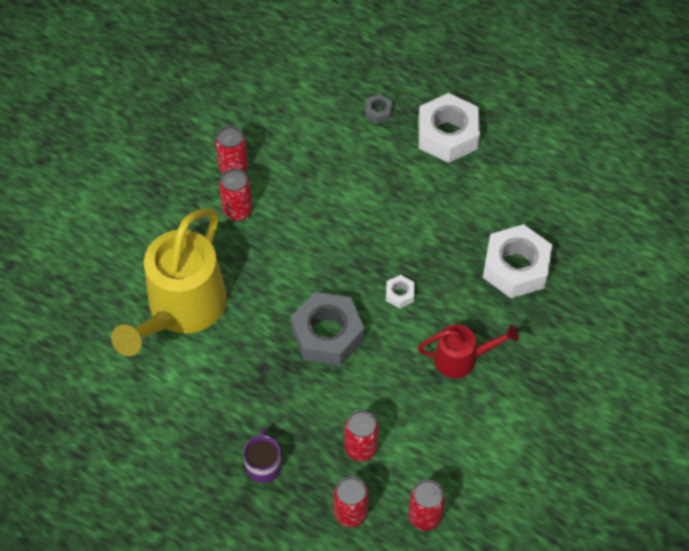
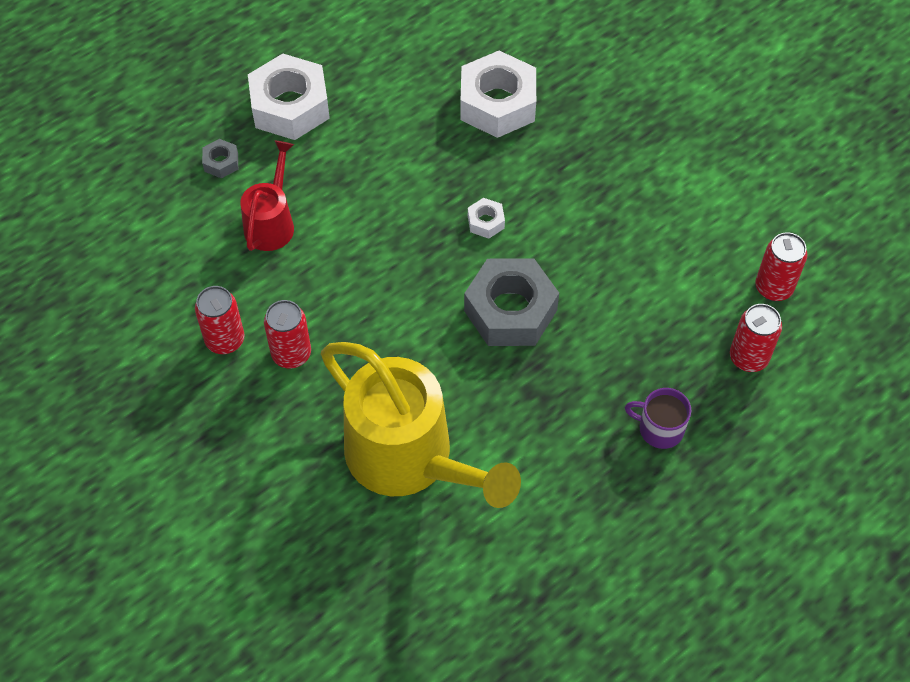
camera: 70 degrees left, 0 degrees up
(361, 448) = (671, 322): red can -> none
(462, 358) = (593, 190): red watering can -> red watering can (271, 222)

